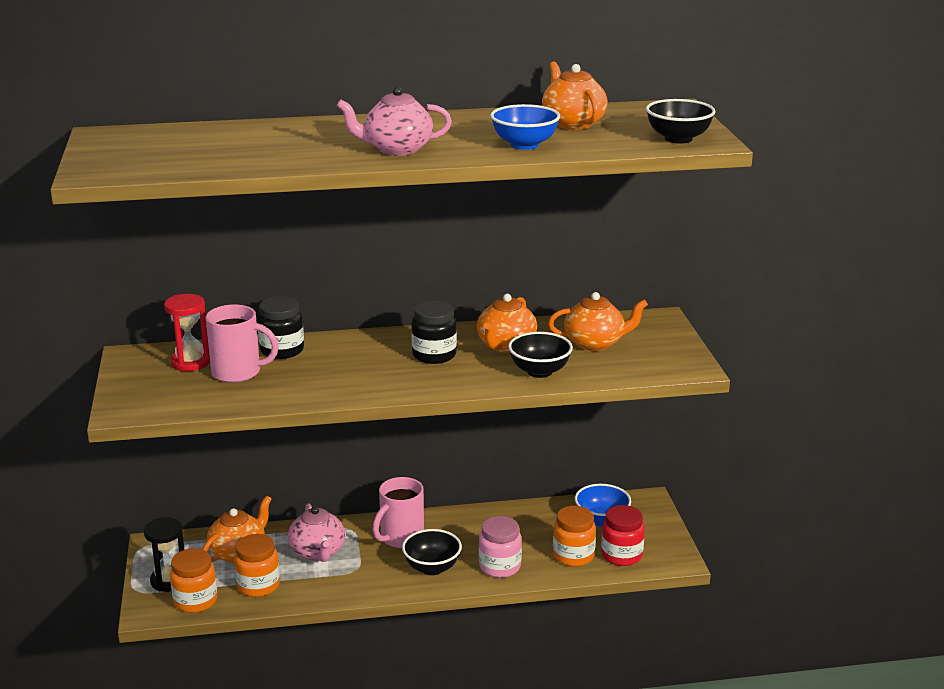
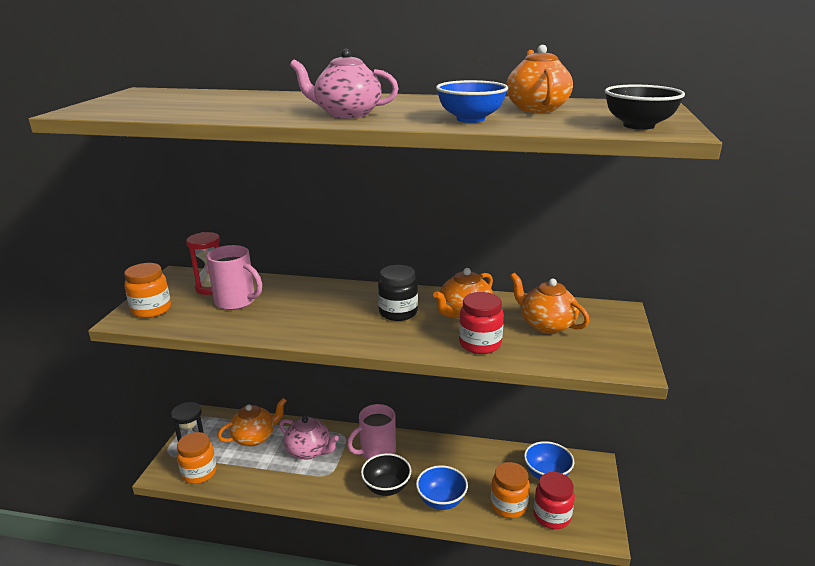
camera: 20 degrees right, 0 degrees up
(258, 586) = (250, 470): orange jar -> orange jar (151, 310)
(282, 350) = (284, 289): black jar -> none
(318, 552) = (309, 451): pink teapot -> pink teapot turned 60 degrees counterclockwise
(499, 567) = (441, 501): pink jar -> blue bowl
(539, 371) = (480, 344): black bowl -> red jar
(595, 343) = (546, 325): orange teapot -> orange teapot turned 150 degrees counterclockwise

